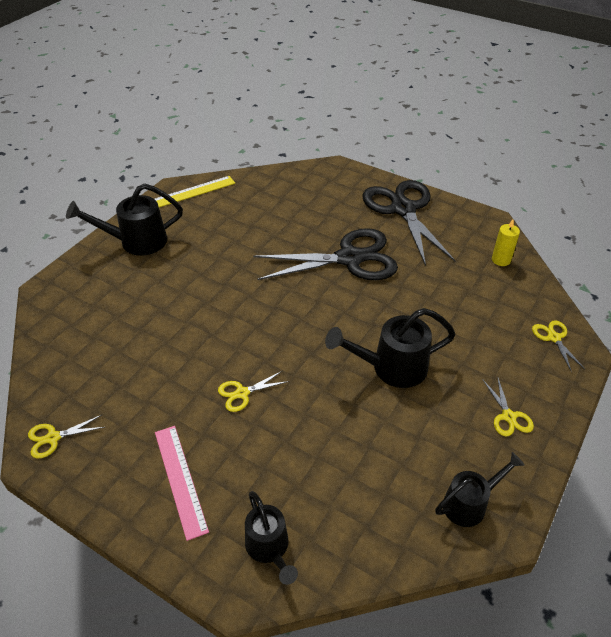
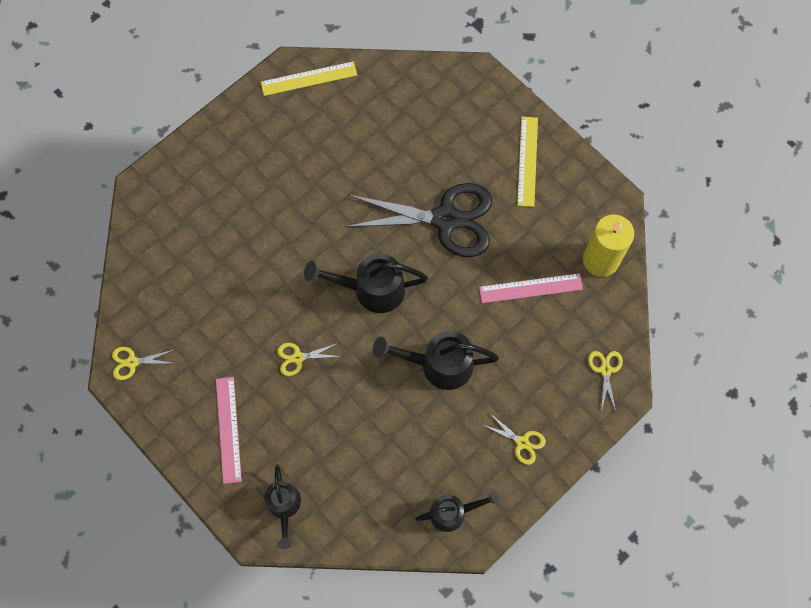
camera: 15 degrees right, 25 degrees up
(136, 242) = (236, 142): black watering can -> black watering can (371, 289)
(403, 209) = (527, 161): black scissors -> yellow ruler
(450, 291) = (531, 288): none -> pink ruler
(501, 260) = (600, 260): yellow candle -> yellow candle, size x1.81
(508, 416) = (522, 442): yellow scissors -> yellow scissors turned 60 degrees counterclockwise

